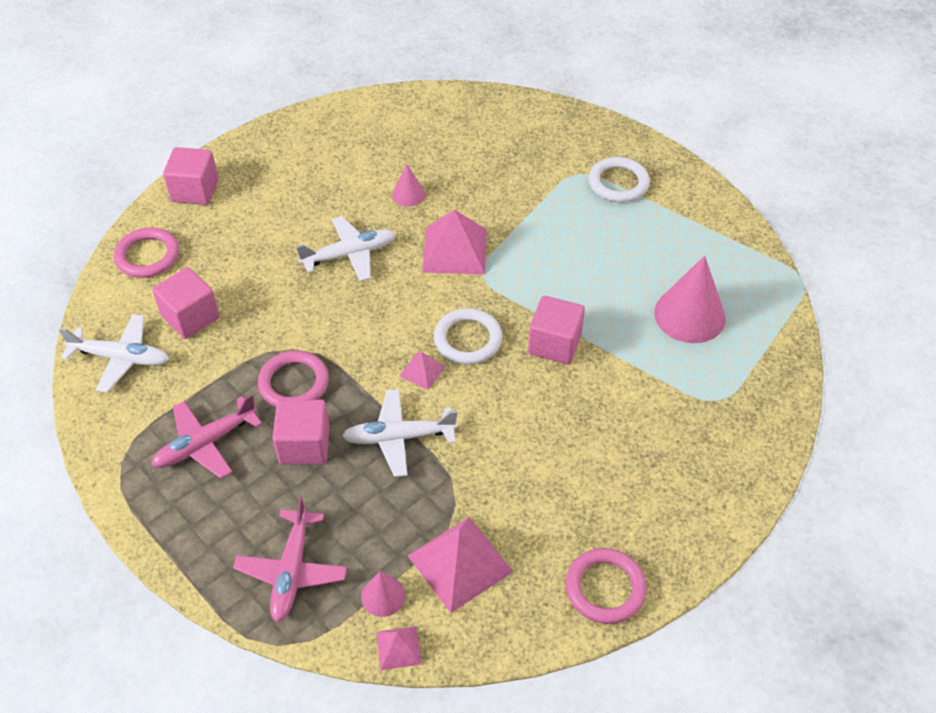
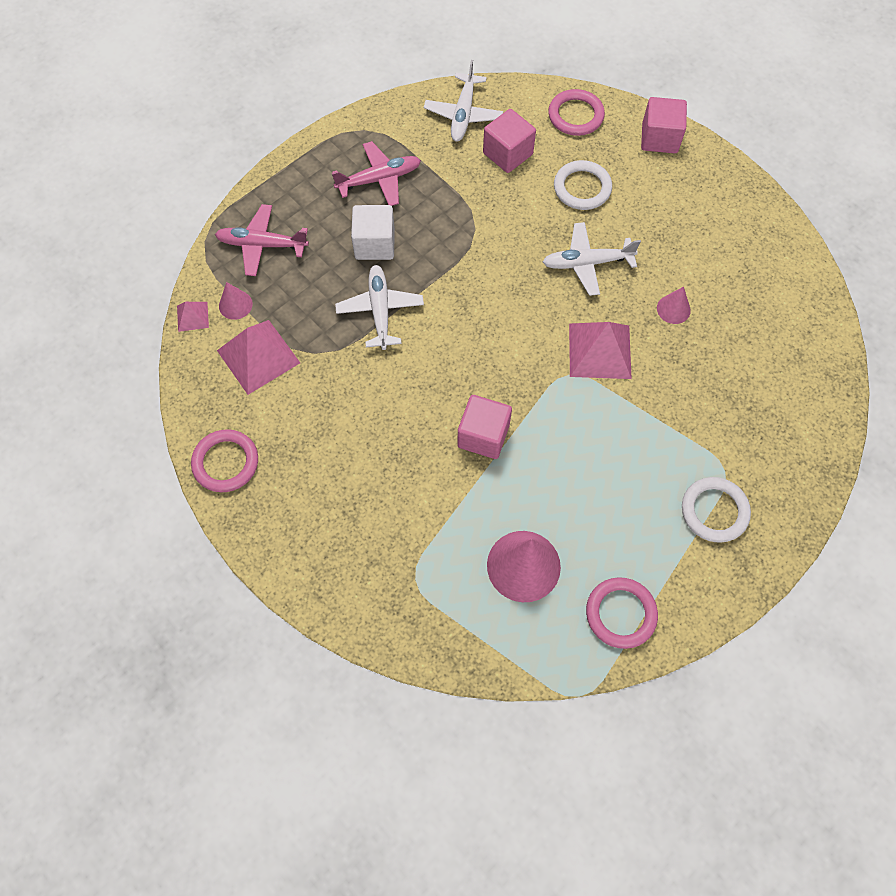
camera: 90 degrees right, 15 degrees up
(206, 443) = (379, 179): pink plane -> pink plane turned 105 degrees clockwise
(294, 383) = (437, 232): pink ring -> pink ring (620, 613)
(304, 445) = (374, 244): pink cube -> white cube
(349, 255) = (587, 263): white plane -> white plane turned 105 degrees clockwise
(422, 371) = (450, 326): pink pyramid -> none
(468, 339) = (487, 362): white ring -> white ring (582, 188)

